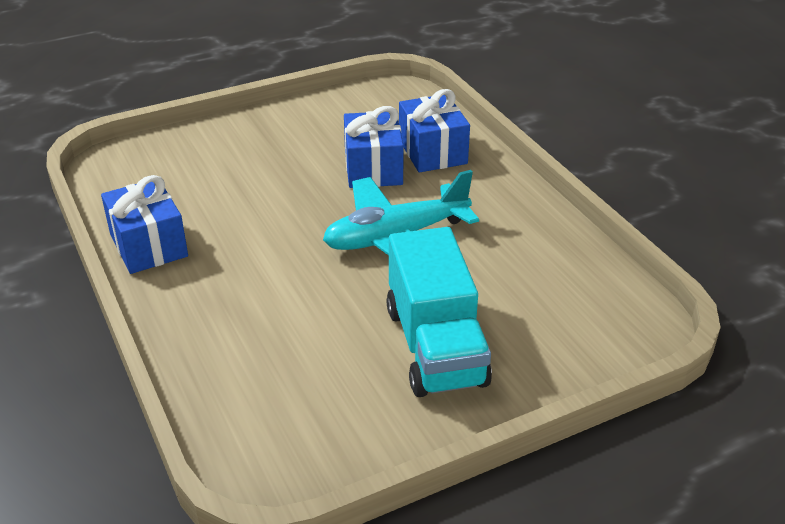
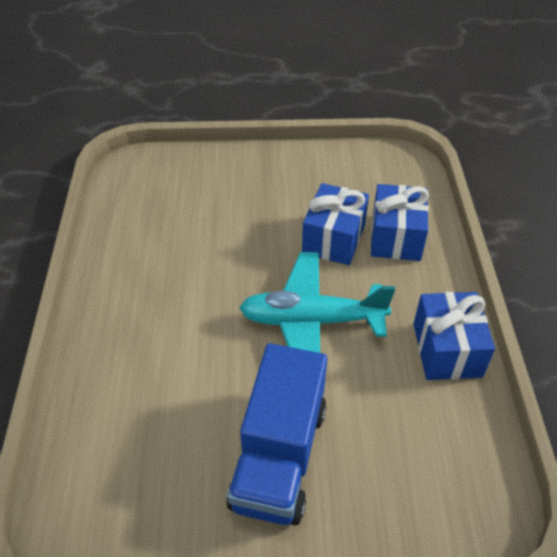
camera: 25 degrees right, 10 degrees up
(148, 245) = (113, 258): blue gift -> blue gift (447, 350)
(435, 346) = (279, 456): turquoise truck -> blue truck

